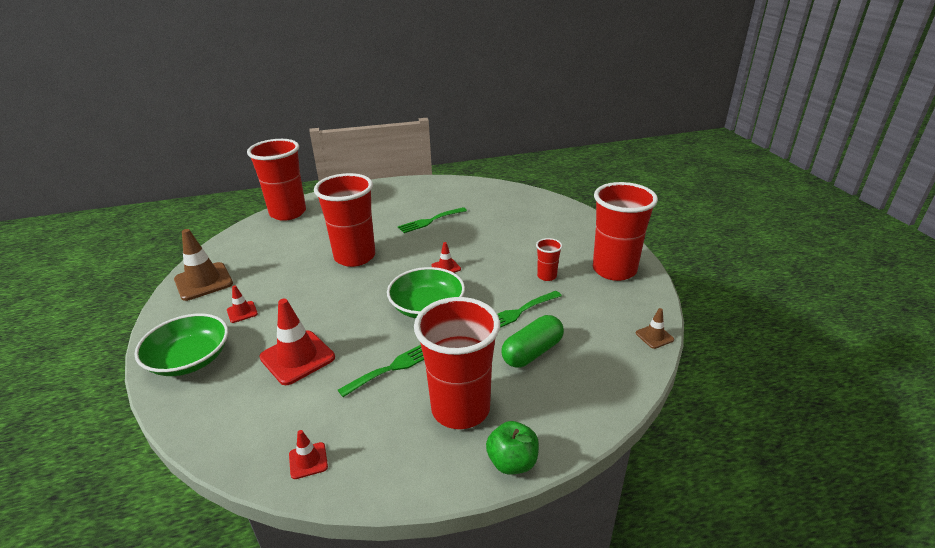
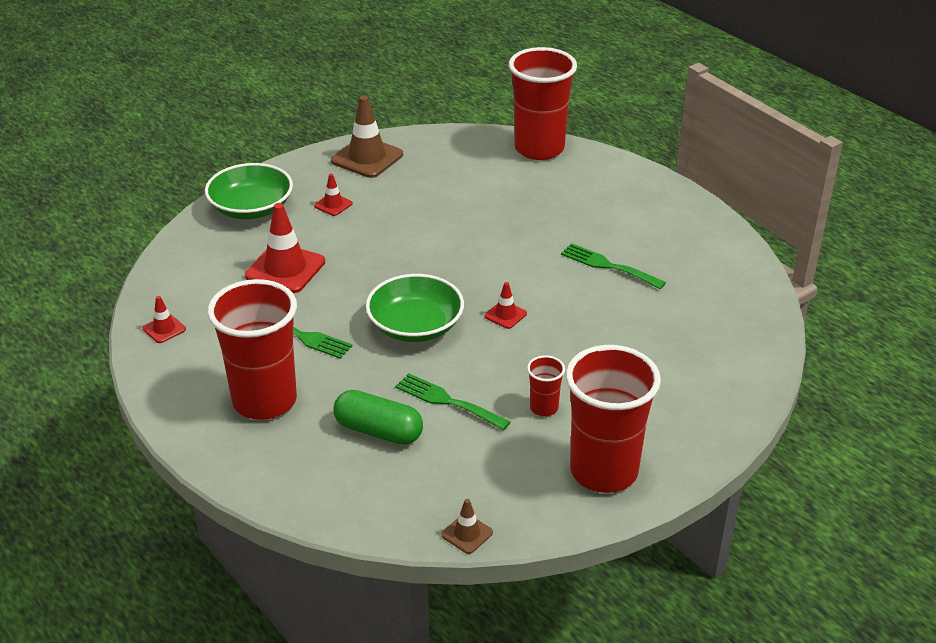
camera: 65 degrees right, 5 degrees up
(355, 257) = (479, 236): red cup -> none
(512, 462) = (210, 455): green apple -> none

